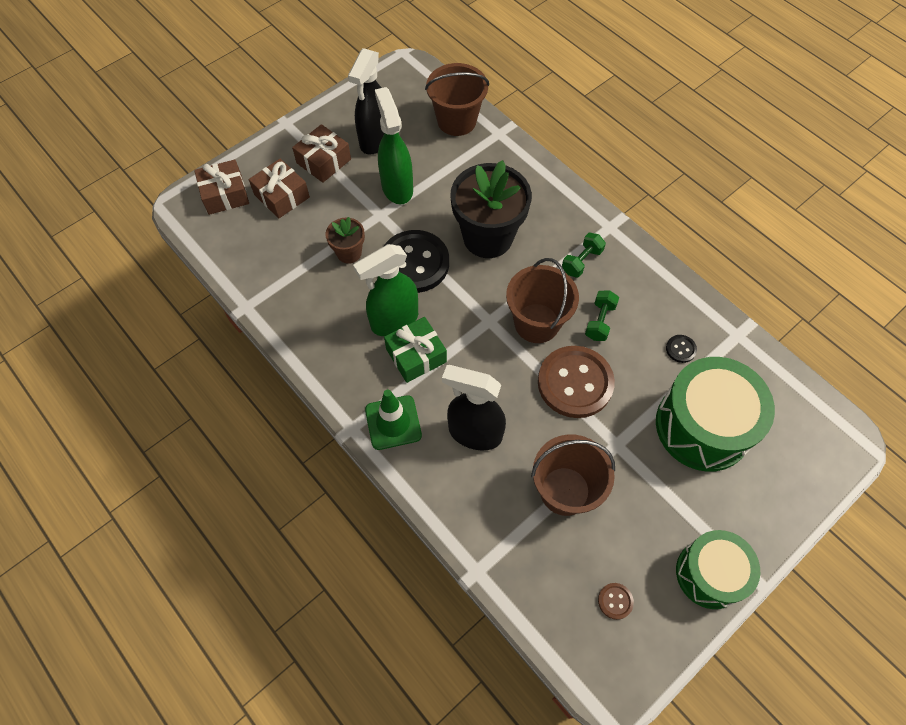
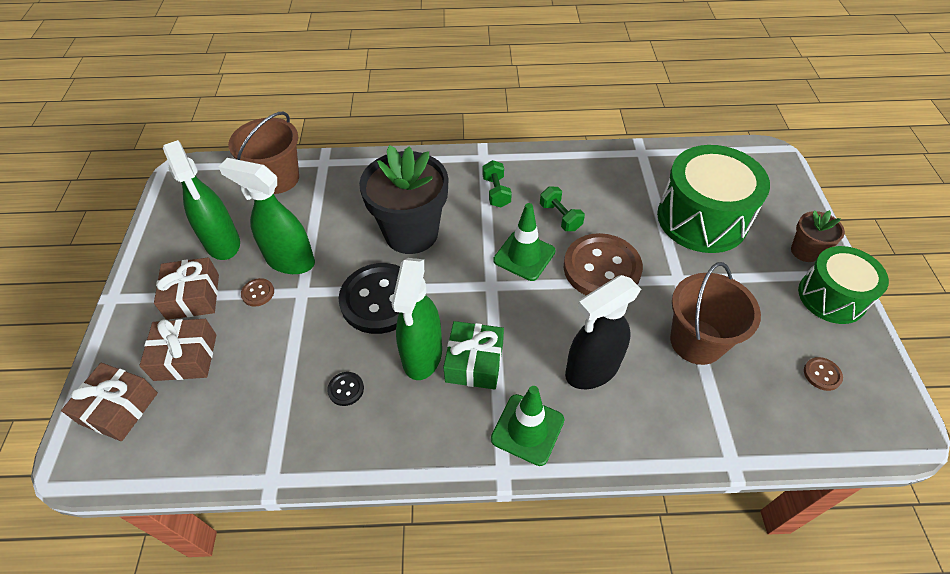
camera: 50 degrees left, 10 degrees down
(349, 253) = (313, 343): brown flower pot -> brown flower pot (805, 251)
(357, 192) = (258, 293): none -> brown button
(375, 140) = (223, 243): black spray bottle -> green spray bottle
(536, 323) = (524, 256): brown bucket -> green traffic cone
(680, 349) = (626, 188): black button -> black button (346, 389)

